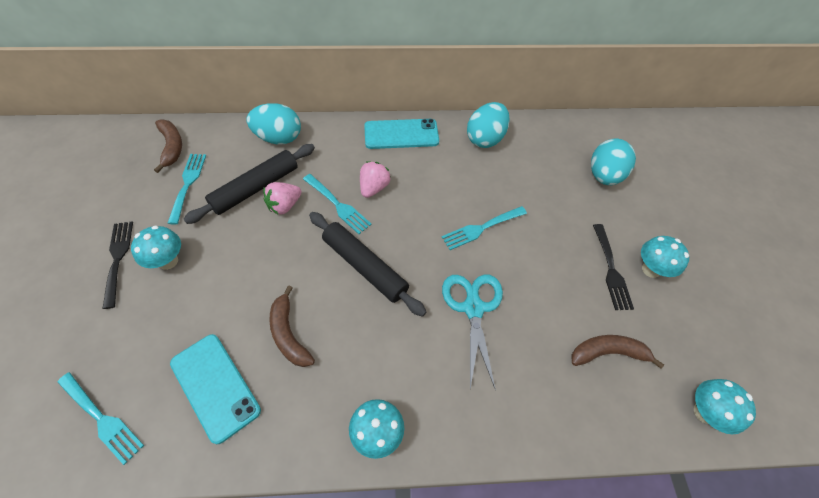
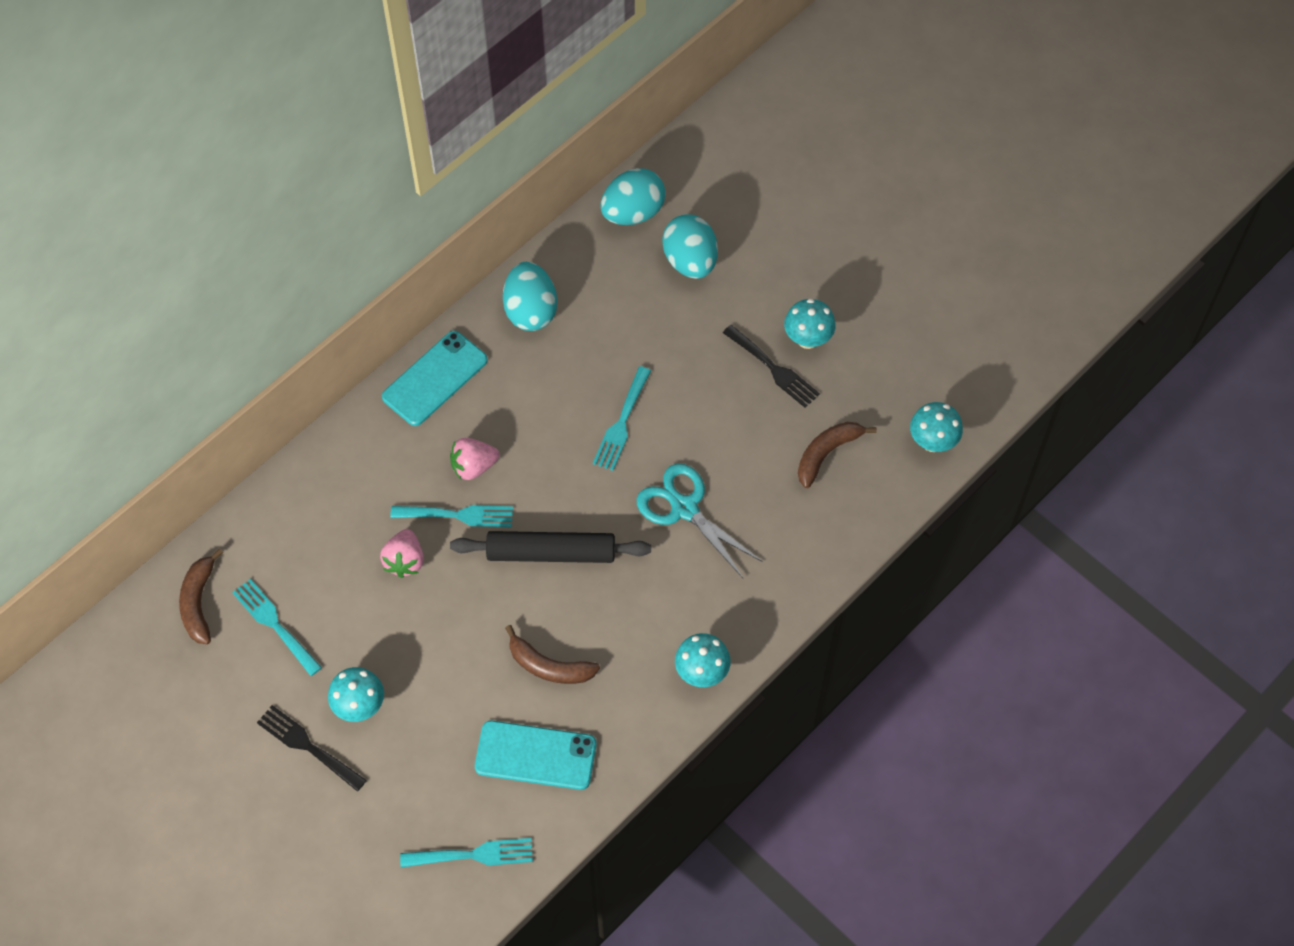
camera: 40 degrees left, 5 degrees up
(172, 147) = (199, 603): brown banana -> brown banana turned 120 degrees counterclockwise
(255, 188) = (352, 568): black rolling pin -> none
(278, 138) = (305, 494): turquoise egg -> turquoise egg (633, 212)
(374, 188) = (473, 466): pink strawberry -> pink strawberry turned 90 degrees counterclockwise

